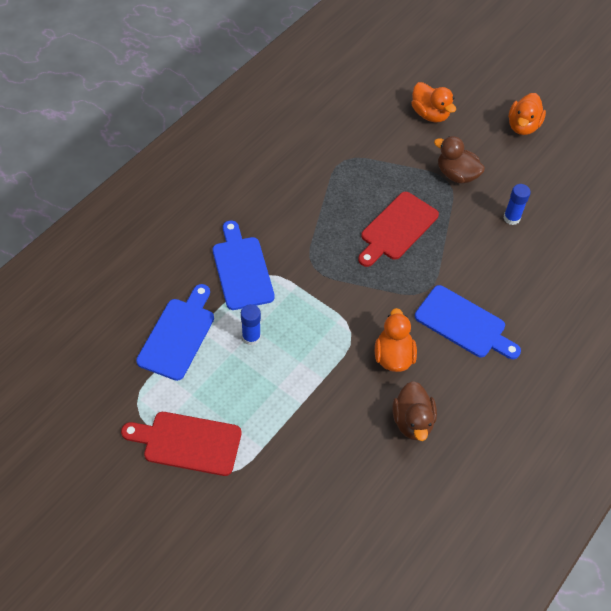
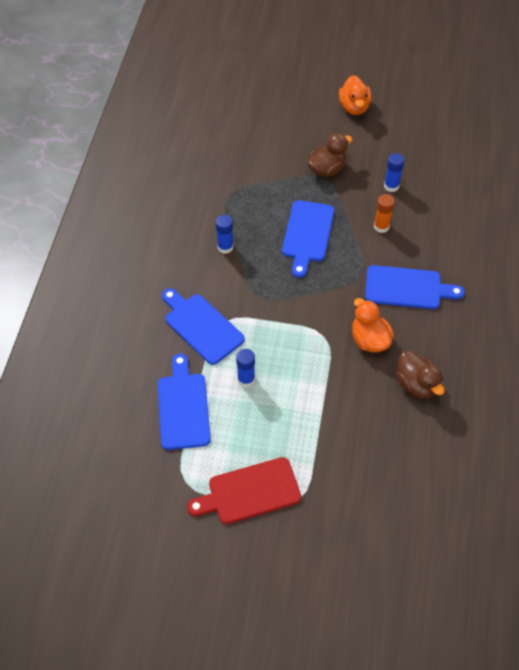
camera: 25 degrees left, 0 degrees up
(310, 206) = (225, 247): none -> blue glue stick
(397, 228) = (307, 234): red cutting board -> blue cutting board
(430, 114) = (274, 128): orange duck -> none
(456, 175) = (327, 169): brown duck -> brown duck turned 135 degrees clockwise
(476, 253) = (381, 226): none -> orange glue stick

